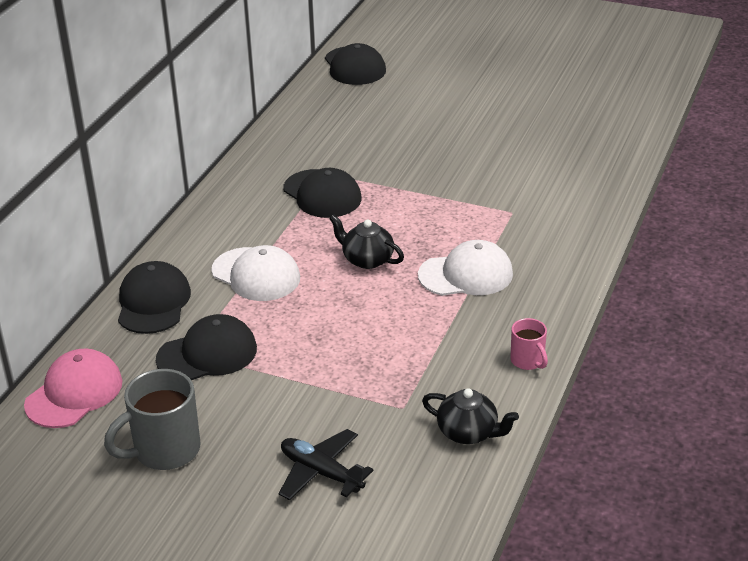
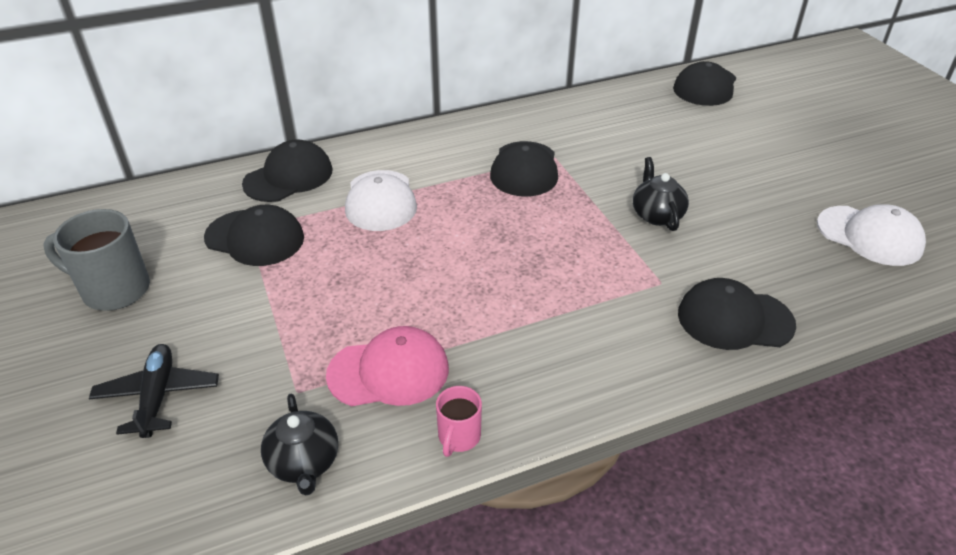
camera: 45 degrees right, 5 degrees up
(74, 393) = (145, 207): pink cap -> pink cap (389, 371)
(367, 259) = (474, 242): black teapot -> black teapot (656, 215)
(466, 274) = (532, 311): white cap -> white cap (869, 236)
(576, 207) = (734, 319): none -> black cap

